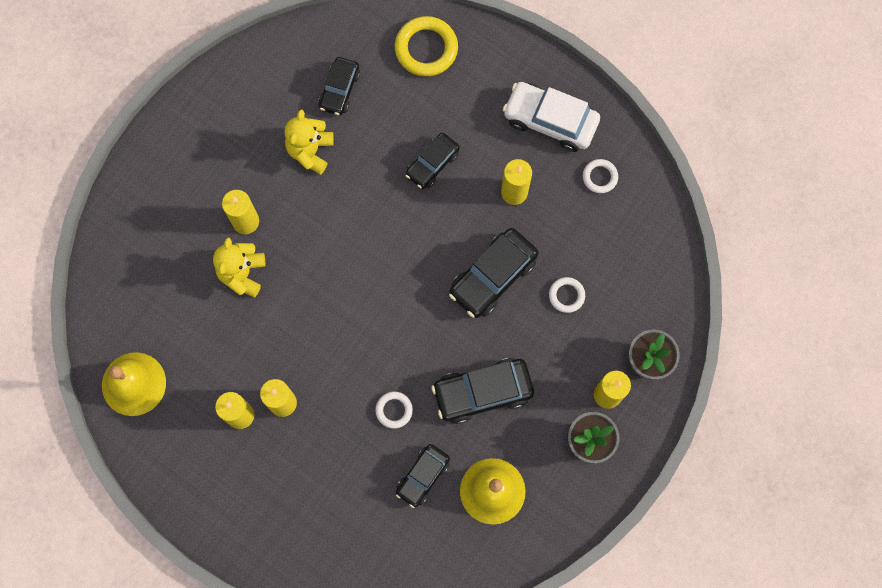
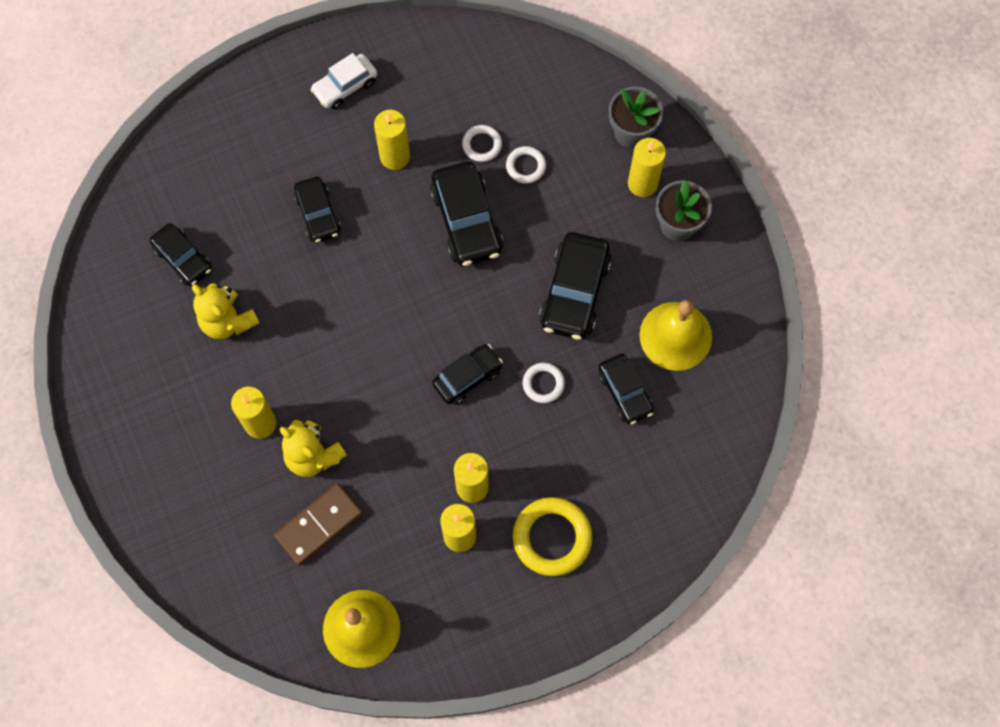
camera: 60 degrees left, 5 degrees down
(193, 308) = (319, 525): none -> brown domino
(366, 350) = (467, 377): none -> black car
(426, 49) = (196, 156): yellow ring -> yellow ring (552, 537)
(550, 121) = (345, 86): white car -> white car, size x0.64
(600, 177) = (429, 74): white ring -> white ring (482, 145)

